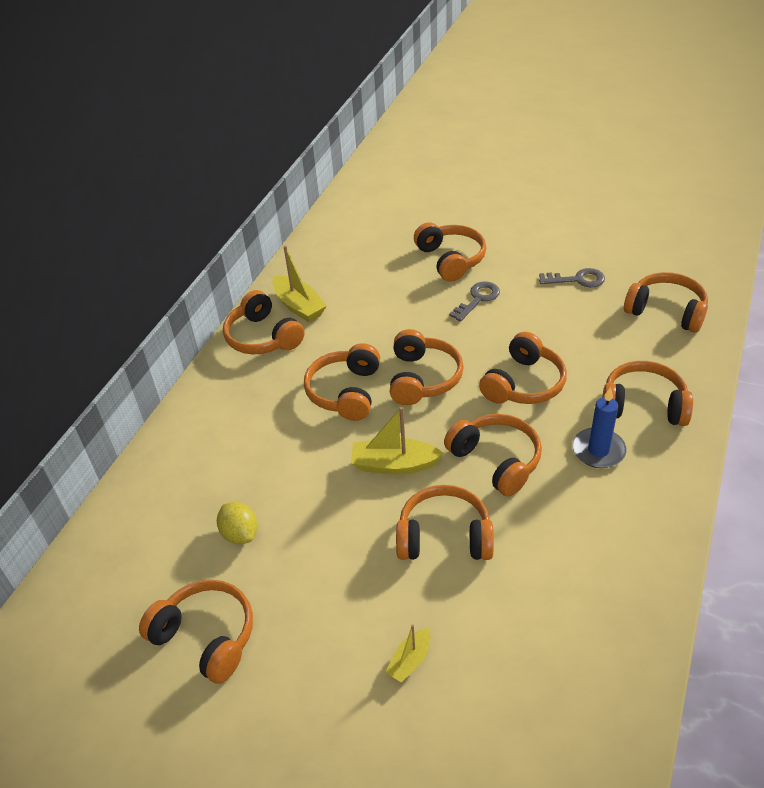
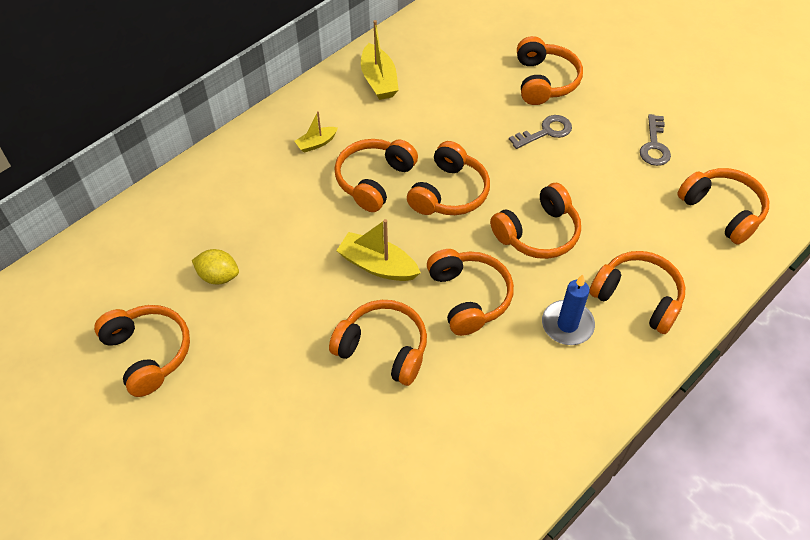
camera: 20 degrees right, 10 degrees up
(240, 534) = (218, 276): yellow lemon -> yellow lemon turned 60 degrees counterclockwise
(262, 337) = (331, 100): orange headphones -> none
(410, 660) = (294, 443): yellow boat -> yellow boat (316, 143)
(577, 279) = (654, 145): grey key -> grey key turned 75 degrees clockwise

